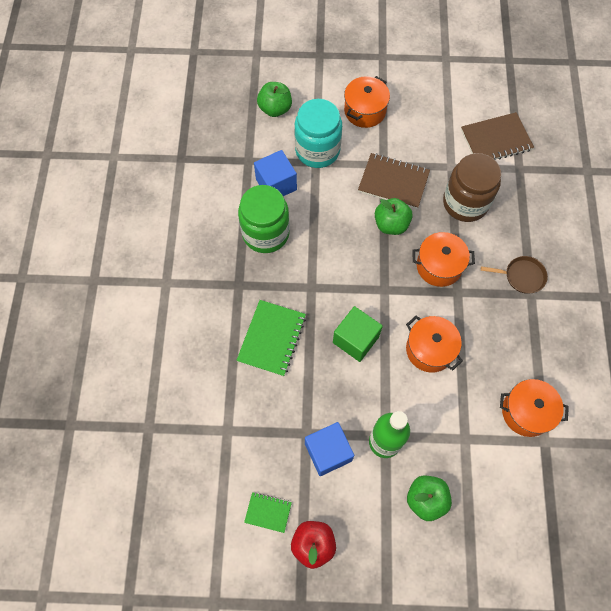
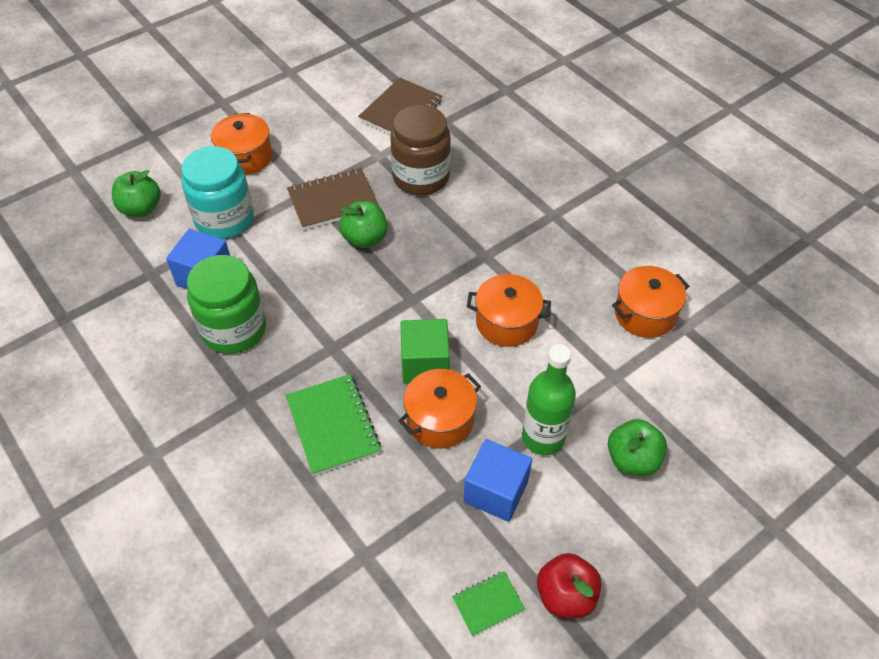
camera: 40 degrees left, 15 degrees down
(439, 266) = (446, 245): orange pot -> orange pot (440, 420)
(522, 276) = (531, 205): brown pan -> none

